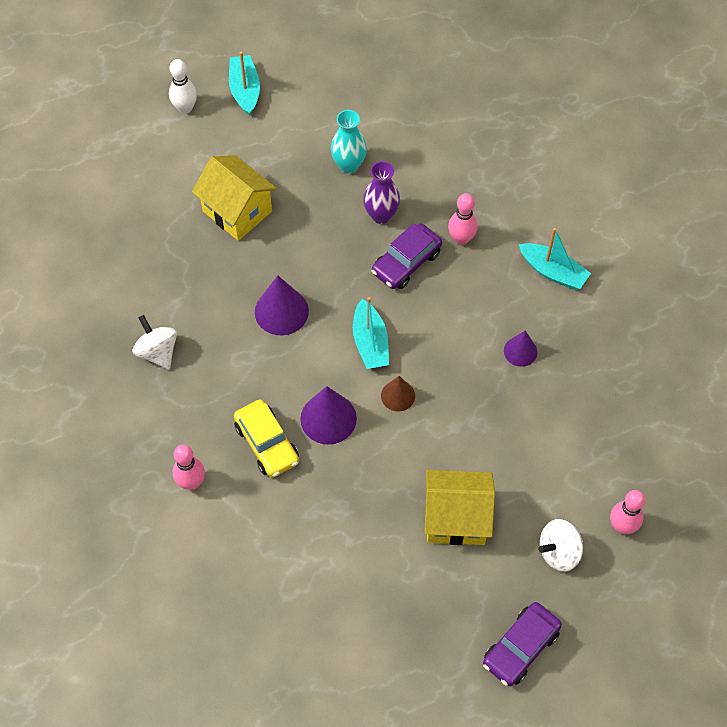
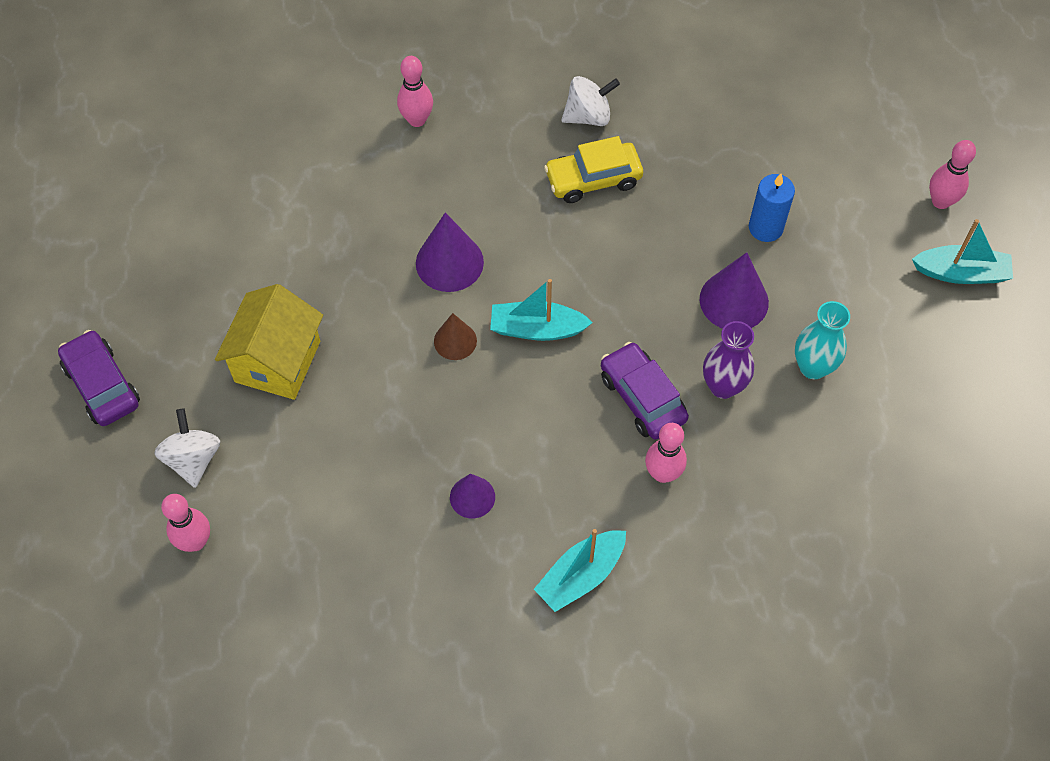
camera: 105 degrees right, 0 degrees up
(185, 108) = (940, 201): white bowling pin -> pink bowling pin
(237, 211) = (765, 228): yellow house -> blue candle
(267, 443) = (438, 196): yellow car -> yellow car (593, 179)
(281, 311) = (608, 245): purple cone -> purple cone (734, 300)

